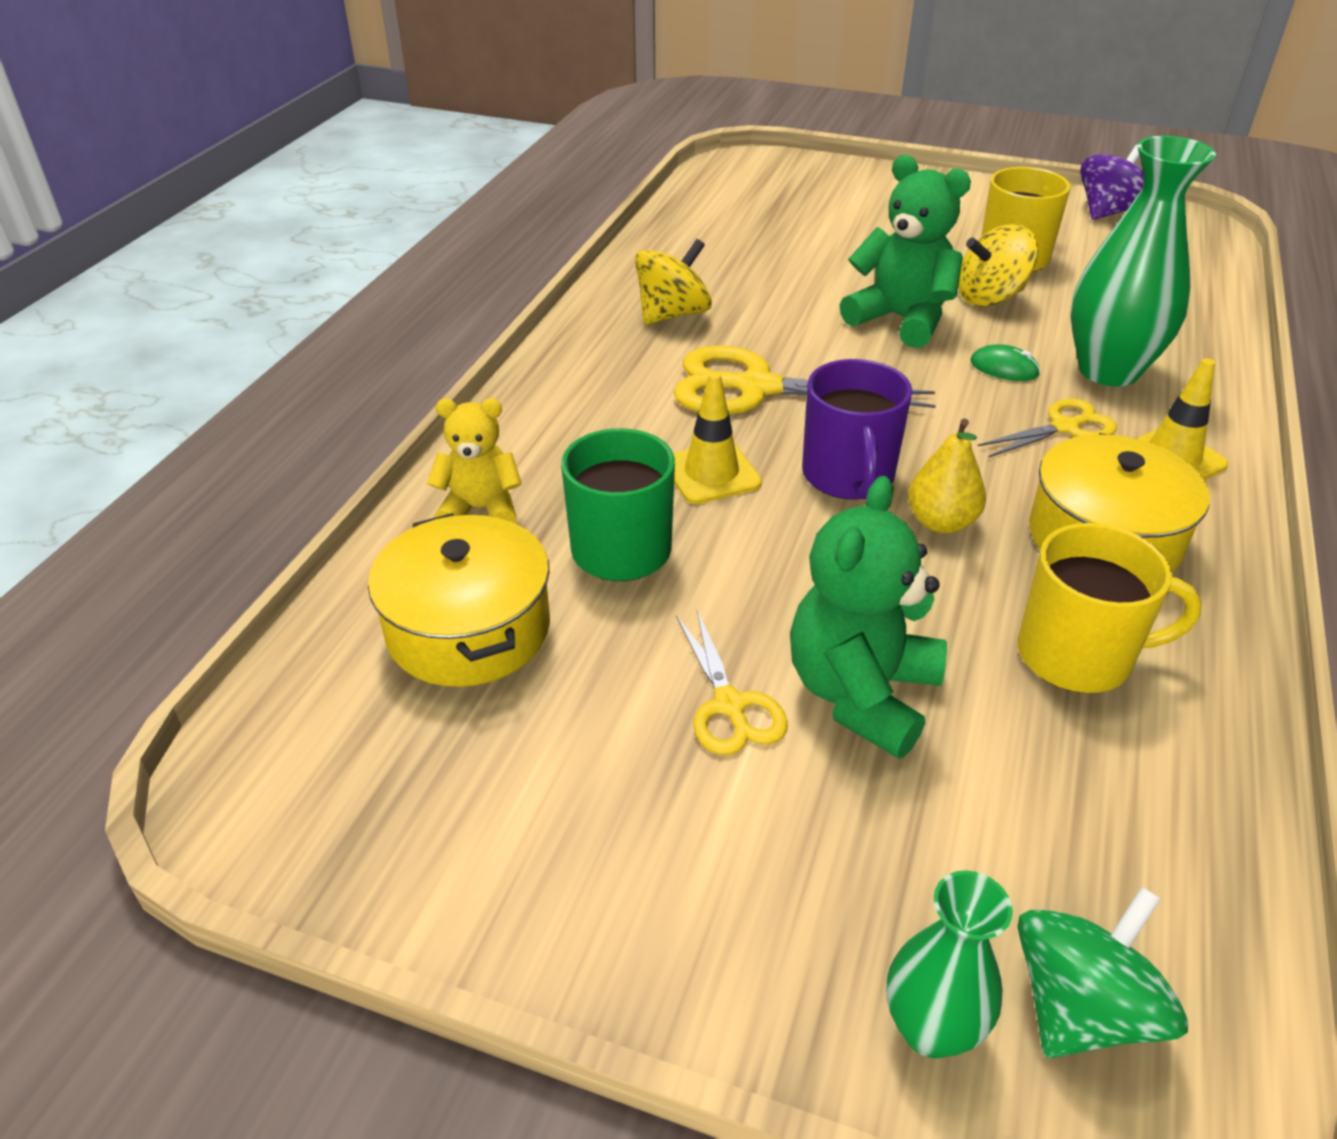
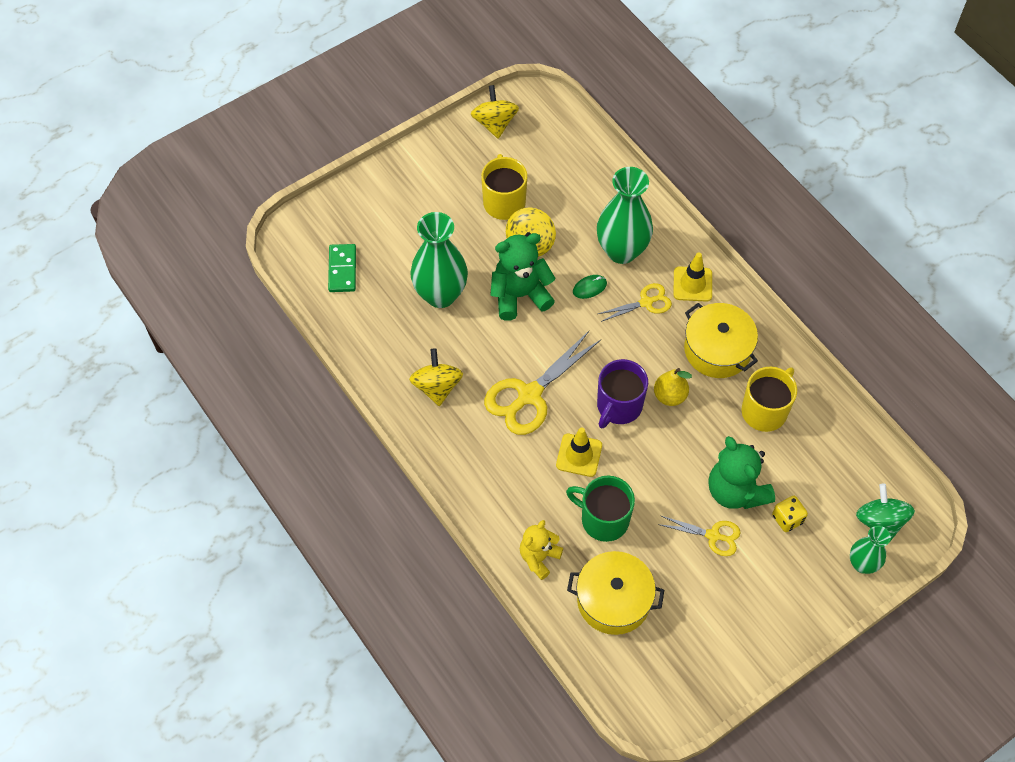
camera: 55 degrees left, 20 degrees up
(750, 200) = (342, 269): none -> green domino
(812, 267) = (440, 294): none -> green vase
(848, 476) = (618, 406): purple mug -> purple mug turned 90 degrees clockwise
(890, 809) = (787, 519): none -> yellow dice
(1064, 427) = (646, 302): yellow scissors -> yellow scissors turned 60 degrees clockwise
(1108, 212) = (494, 123): purple spinning top -> yellow spinning top

